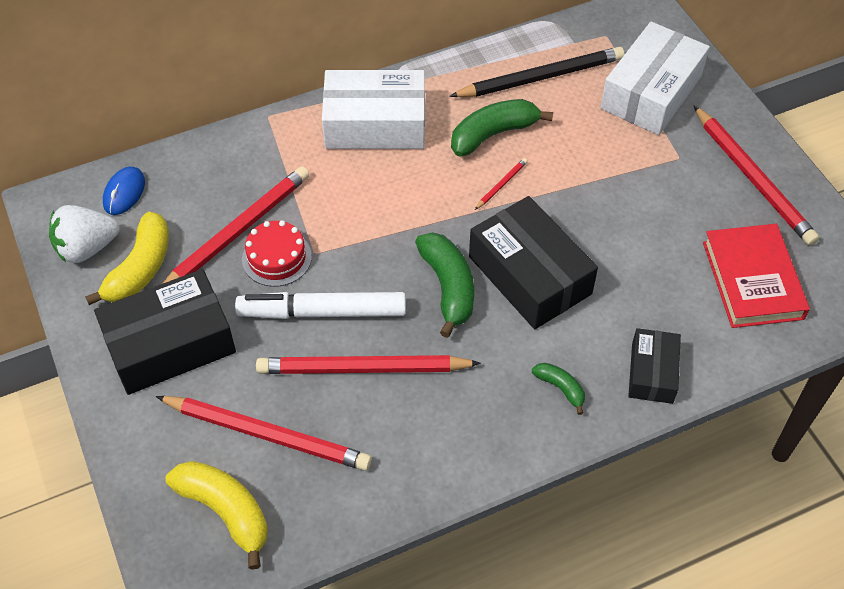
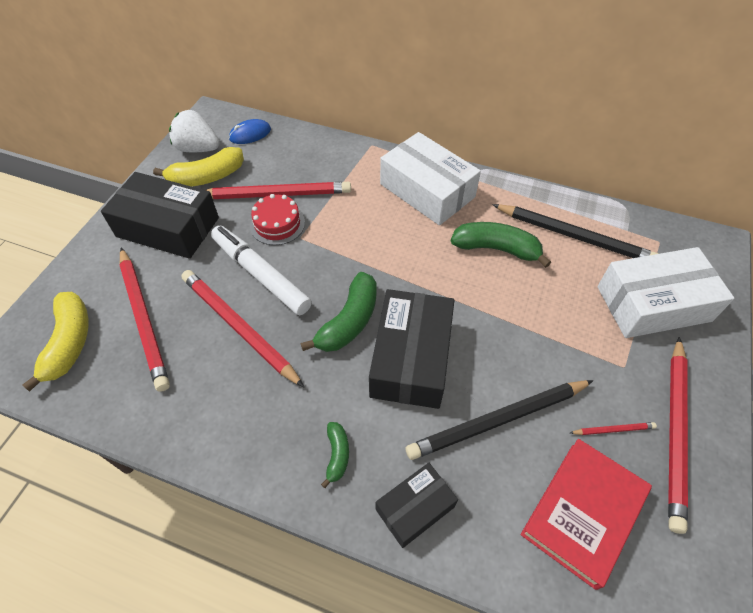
camera: 45 degrees right, 0 degrees up
(501, 185) = (463, 284): red pencil -> red pencil (613, 430)
(639, 267) = (498, 420): none -> black pencil

